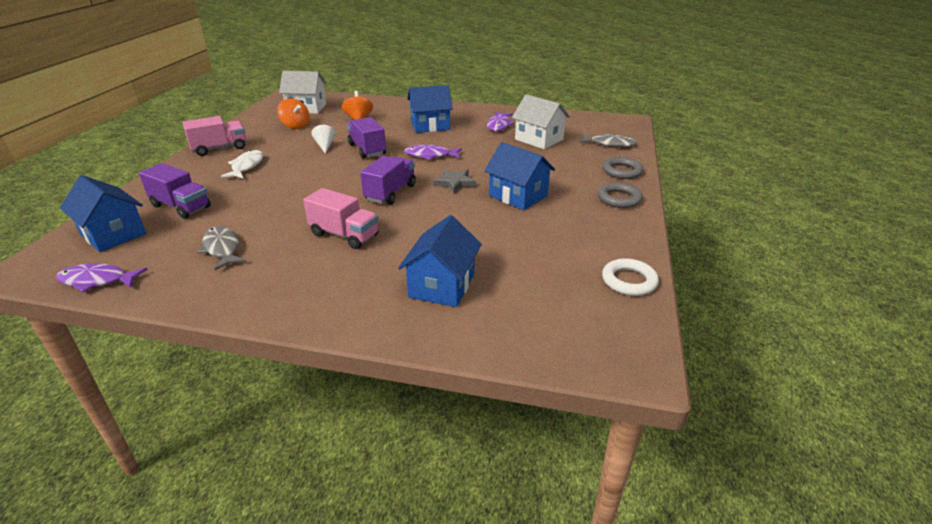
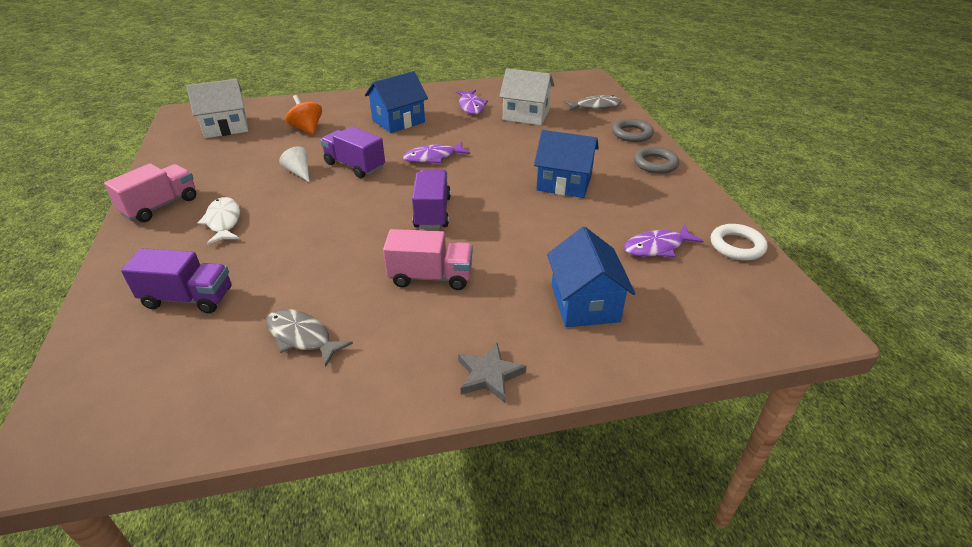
camera: 25 degrees left, 5 degrees up
(97, 280) = (173, 433): purple fish -> purple fish (657, 247)
(113, 234) = (128, 363): blue house -> none
(295, 126) = (235, 154): orange spinning top -> none
(455, 183) = (489, 184): grey star -> grey star (489, 375)

